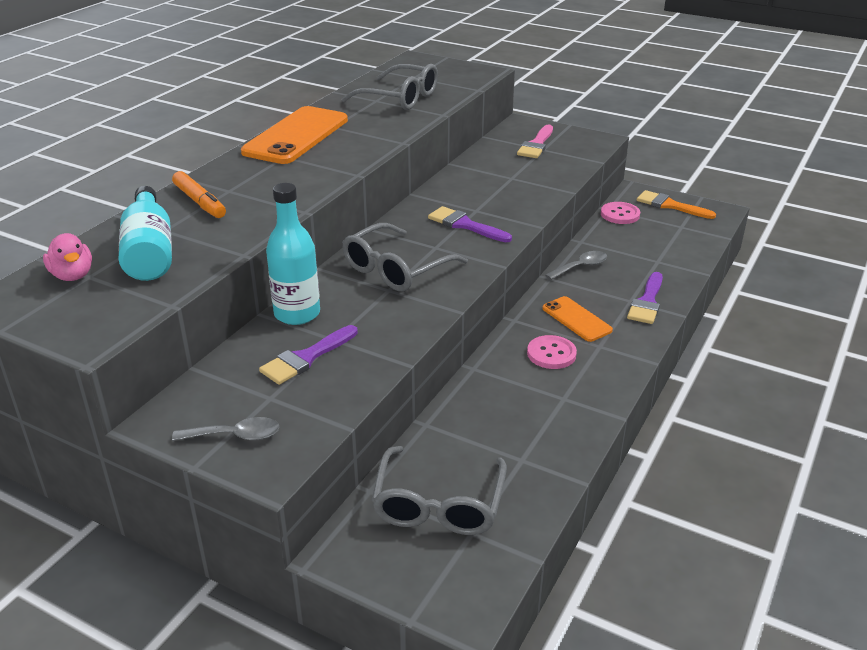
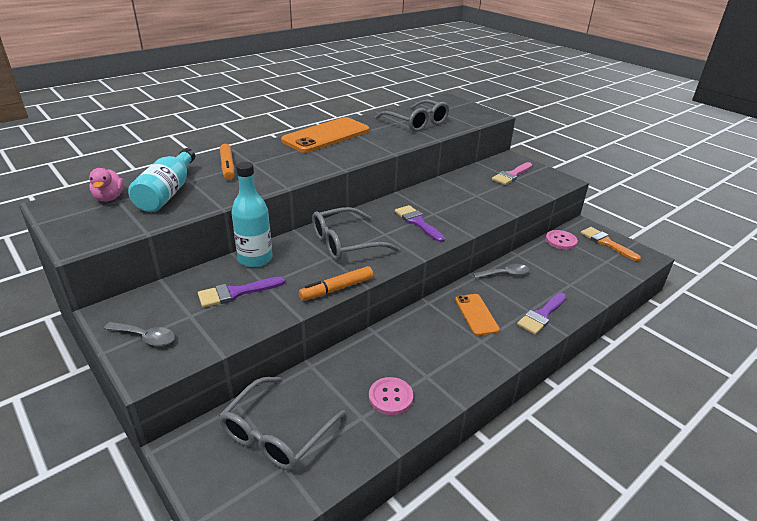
camera: 20 degrees right, 0 degrees up
(426, 323) = (337, 289): none -> orange marker
(551, 354) = (439, 337): pink button -> pink button (390, 397)

